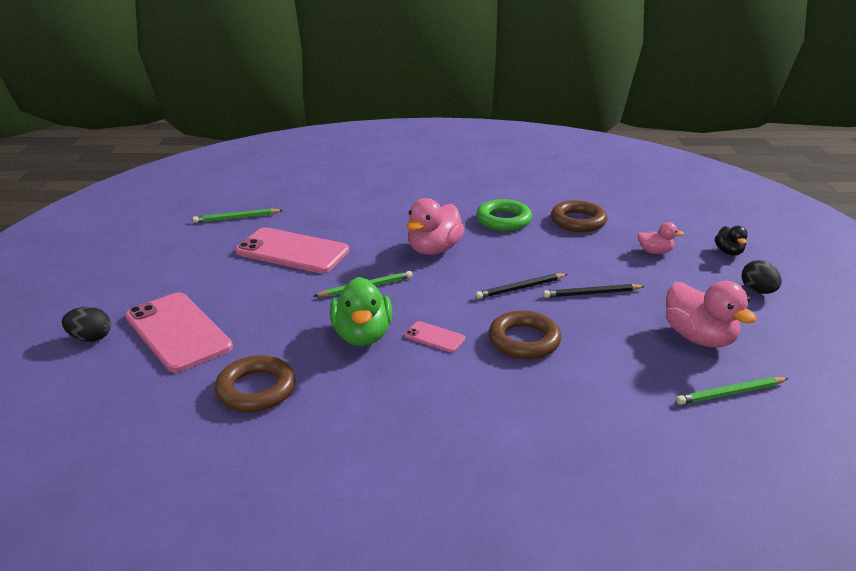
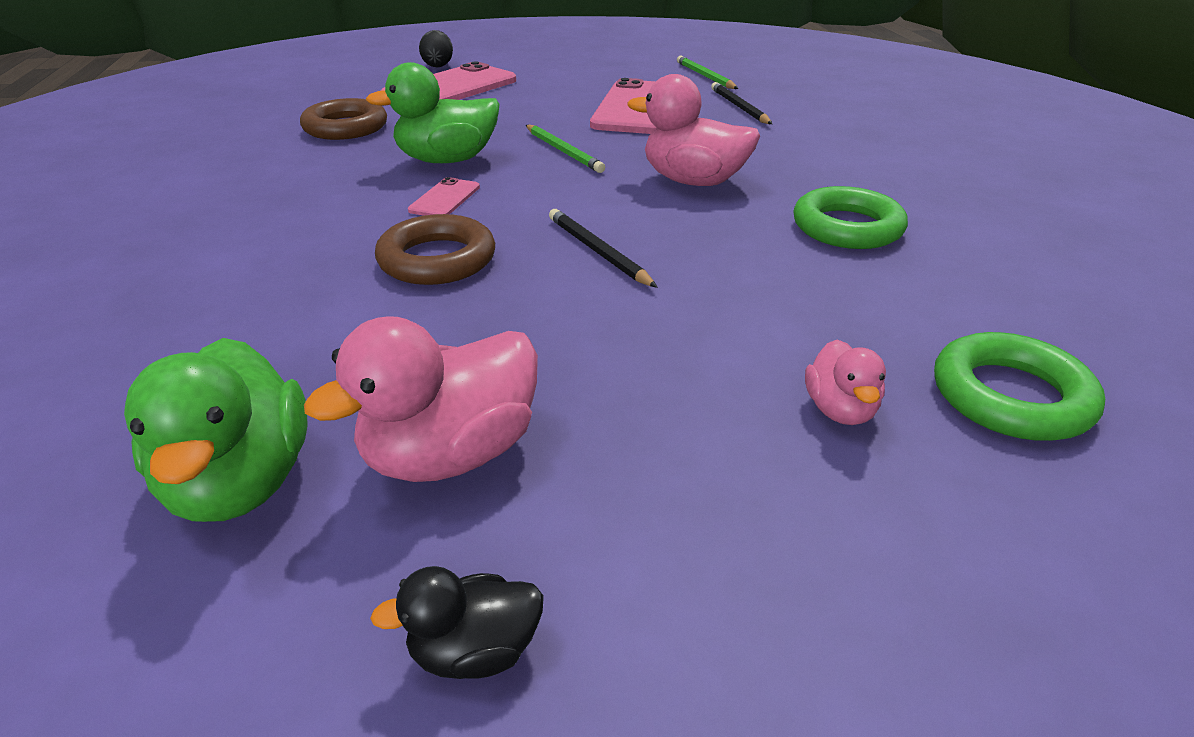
camera: 80 degrees right, 5 degrees up
(578, 221) = (916, 304): brown ring -> none
(592, 293) = (603, 320): black pencil -> black pencil (739, 107)
(642, 220) = (1010, 396): none -> green ring
(728, 252) = (940, 562): black duck -> black duck (474, 651)
(730, 393) = (241, 482): green pencil -> green duck
(757, 291) = (713, 601): black egg -> none

